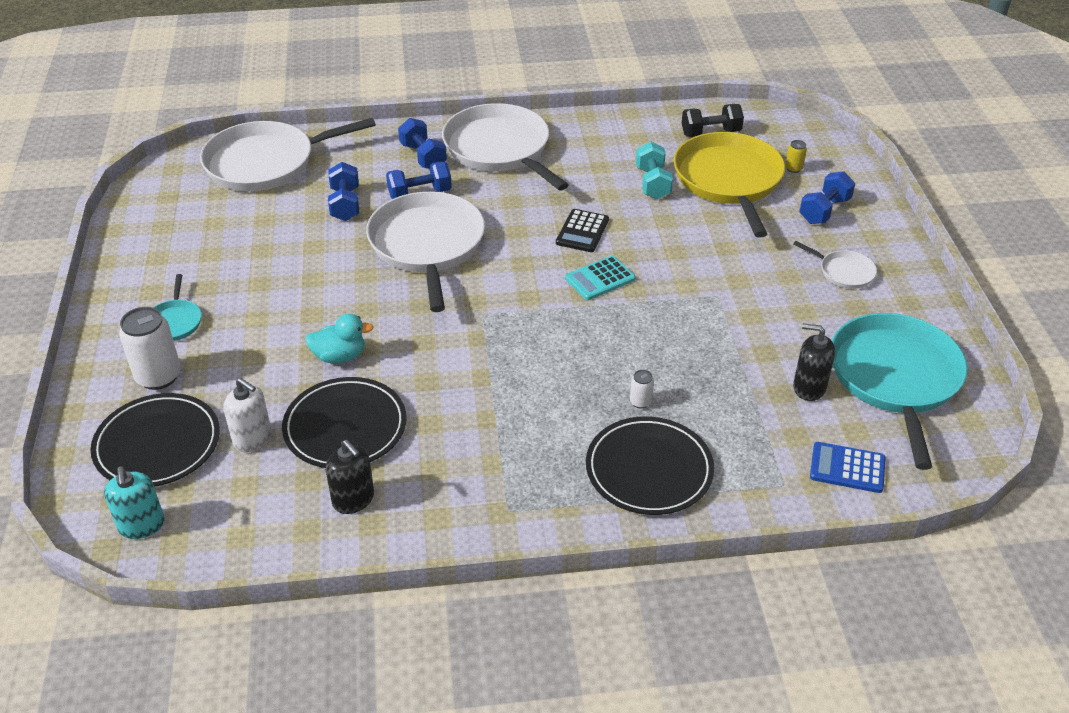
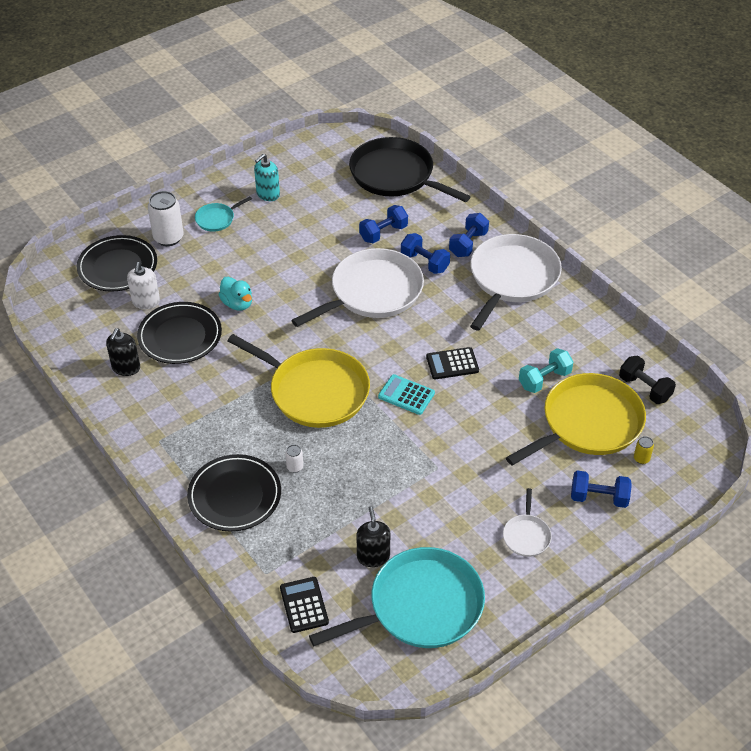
camera: 60 degrees right, 5 degrees up
(142, 525) = (58, 293): turquoise soap dispenser -> turquoise soap dispenser (268, 194)
(266, 163) = (395, 175): white pan -> black pan
(538, 344) = (315, 391): none -> yellow pan
(847, 468) = (304, 605): blue calculator -> black calculator

